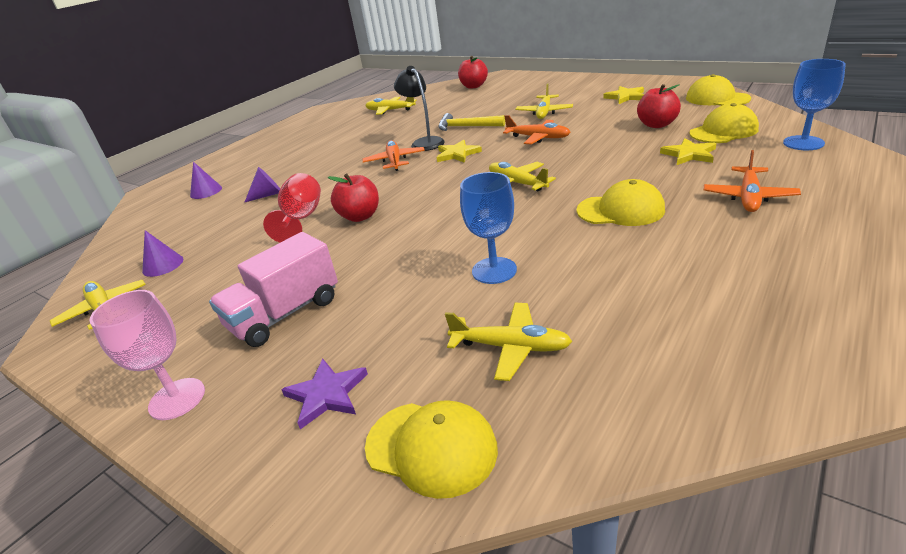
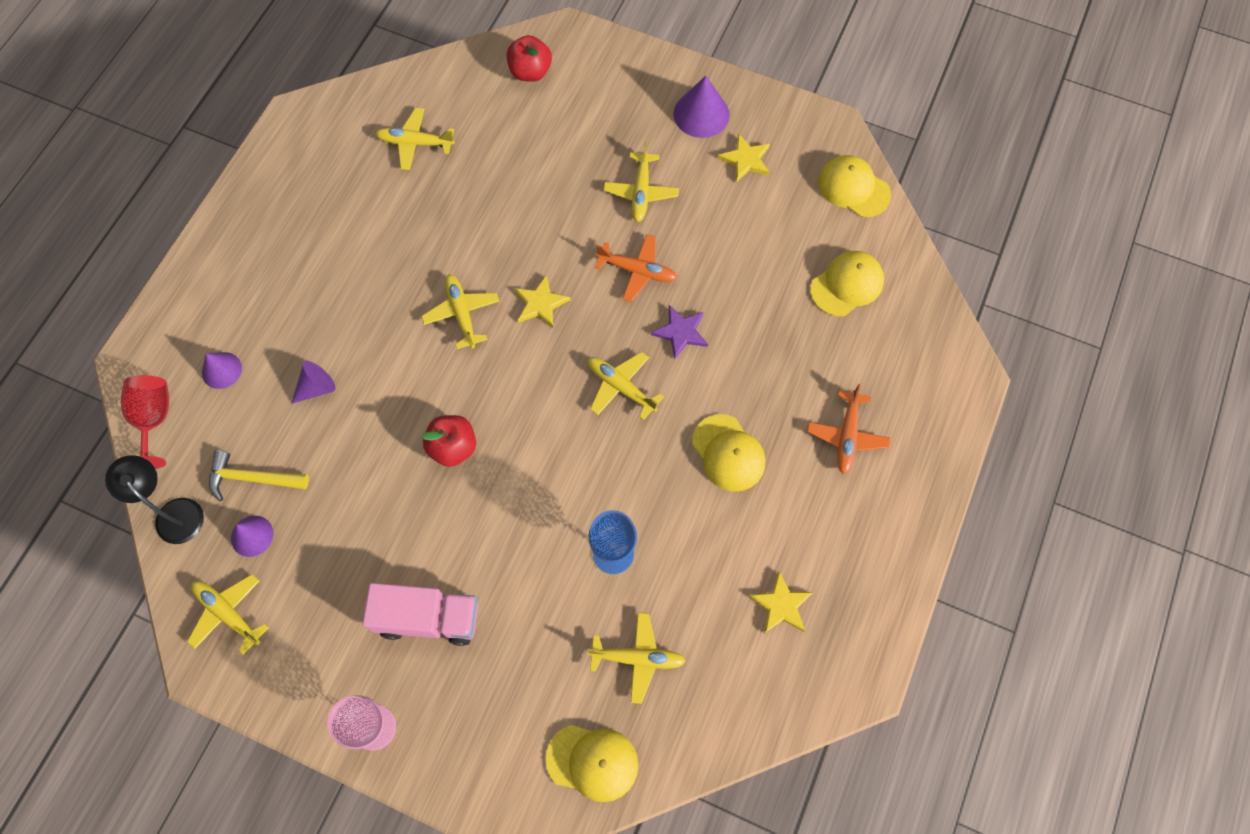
camera: 15 degrees left, 35 degrees up
(285, 314) = (428, 618): pink truck -> pink truck turned 120 degrees counterclockwise
(301, 219) = (383, 448): red goblet -> red goblet (154, 420)
(326, 394) = (501, 716): purple star -> purple star (681, 332)
(394, 161) = (462, 313): orange plane -> yellow plane
(424, 142) = (490, 263): black lamp -> black lamp (174, 513)
(466, 127) = (541, 222): yellow hammer -> yellow hammer (253, 478)
(590, 87) = (701, 114): none -> purple cone
(620, 210) = (728, 453): yellow cap -> yellow cap turned 60 degrees clockwise
(657, 125) = (777, 255): red apple -> none
(689, 154) = (804, 339): yellow star -> yellow star (781, 605)
(803, 143) = (919, 326): blue goblet -> none

